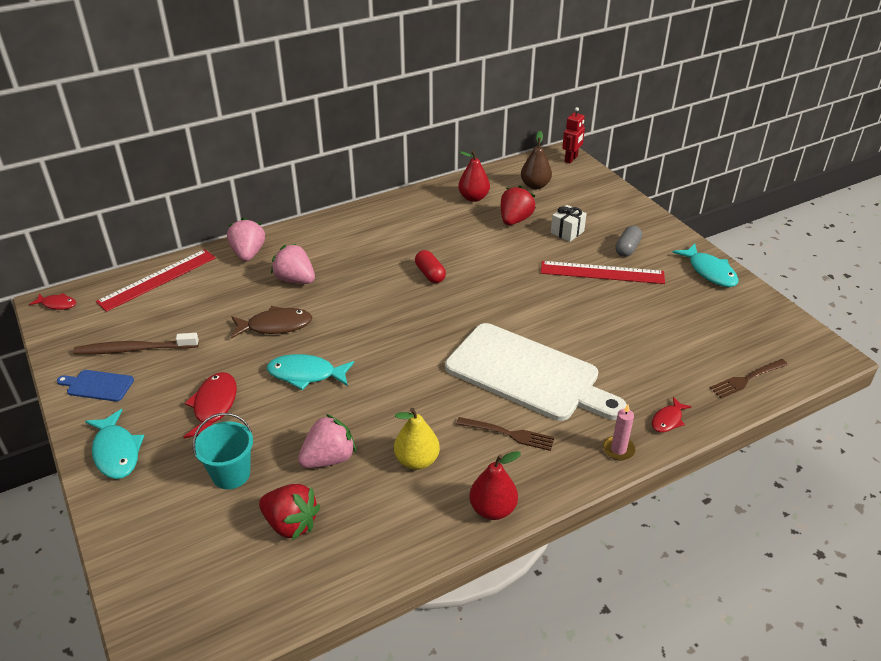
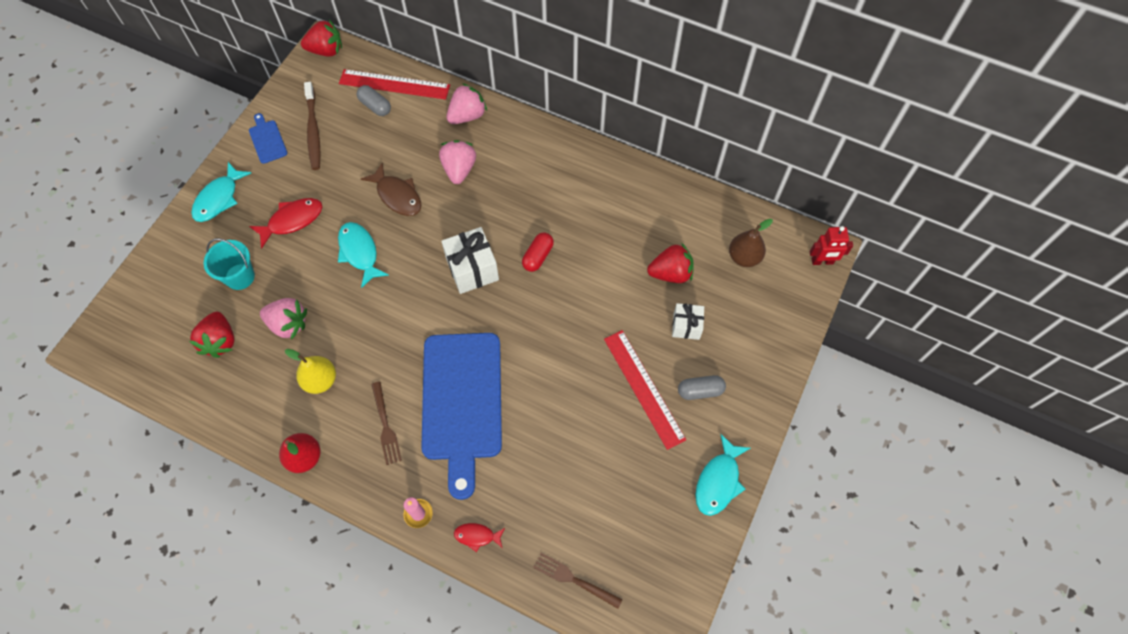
camera: 55 degrees right, 25 degrees up
(57, 304) = (326, 50): red fish -> red strawberry
(133, 349) = (313, 131): brown toothbrush -> brown toothbrush turned 150 degrees counterclockwise
(163, 300) = (375, 106): none -> grey capsule
(402, 314) = (472, 269): none -> white gift
(473, 198) = (679, 219): red pear -> none
(528, 374) = (462, 402): white cutting board -> blue cutting board

